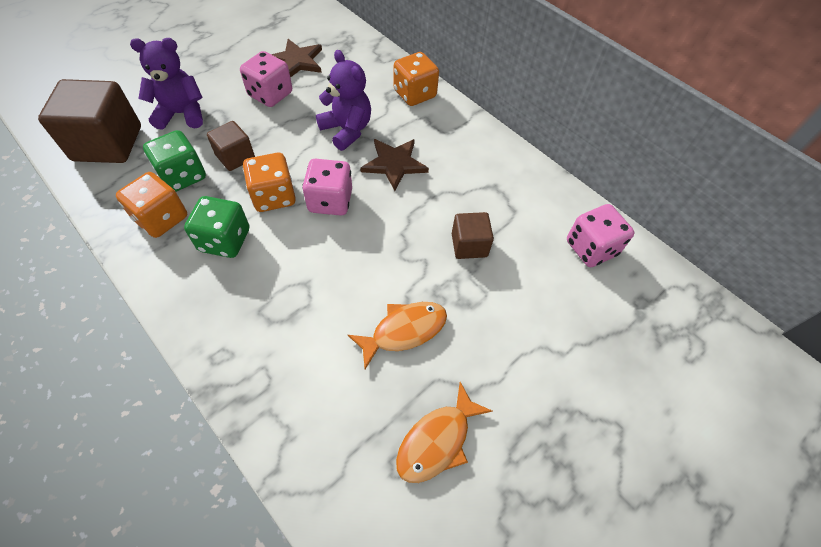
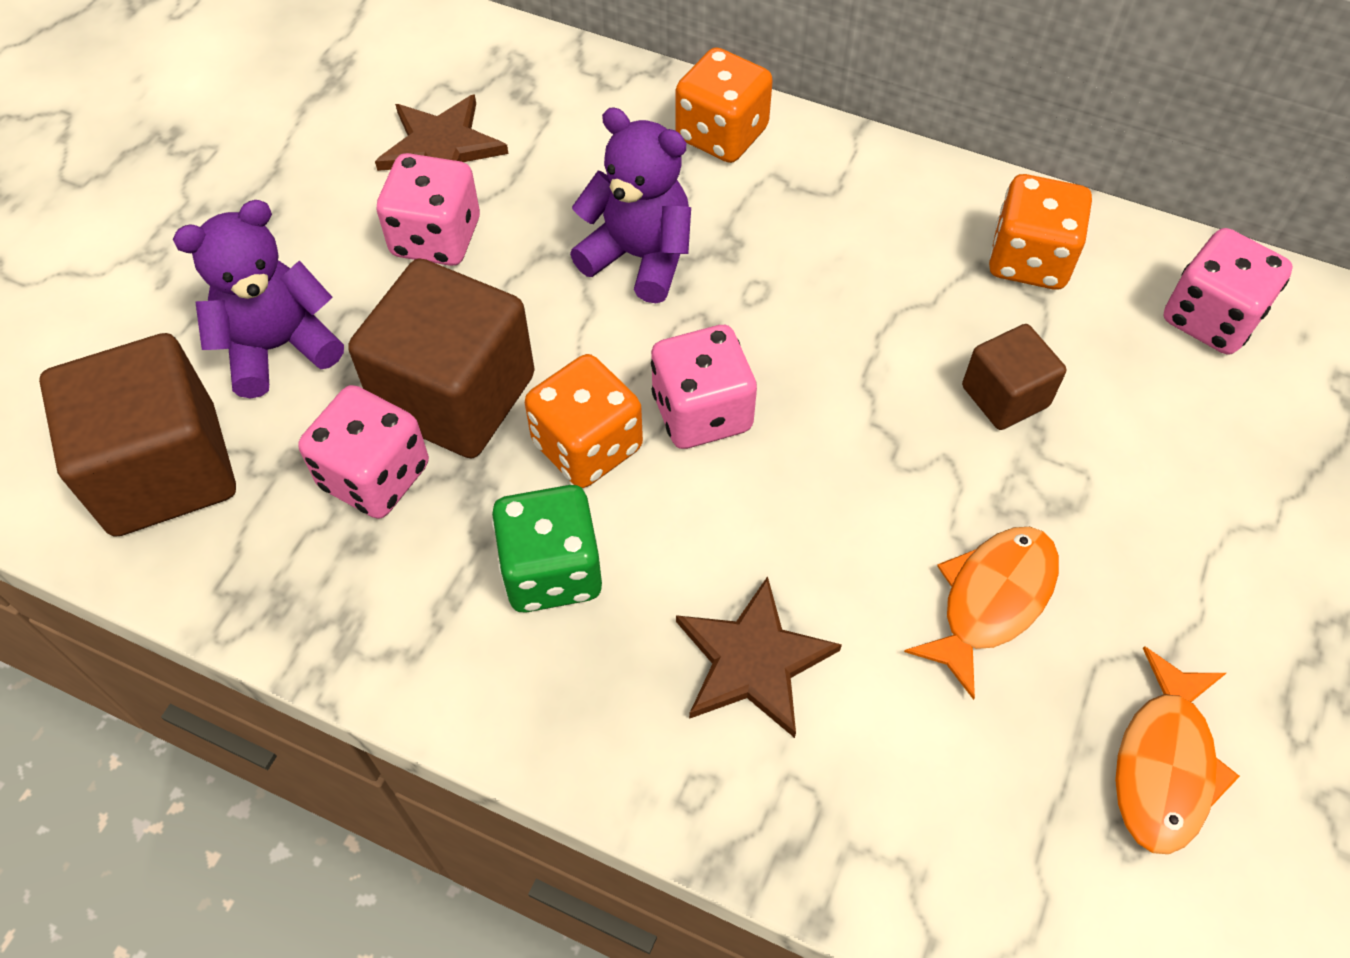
camera: 20 degrees left, 0 degrees up
(161, 218) = (394, 579): orange dice -> orange dice (1029, 260)
(183, 176) = (375, 476): green dice -> pink dice
(235, 157) = (455, 396): brown cube -> brown cube, size x1.85
(394, 164) = (773, 292): brown star -> brown star (753, 661)

